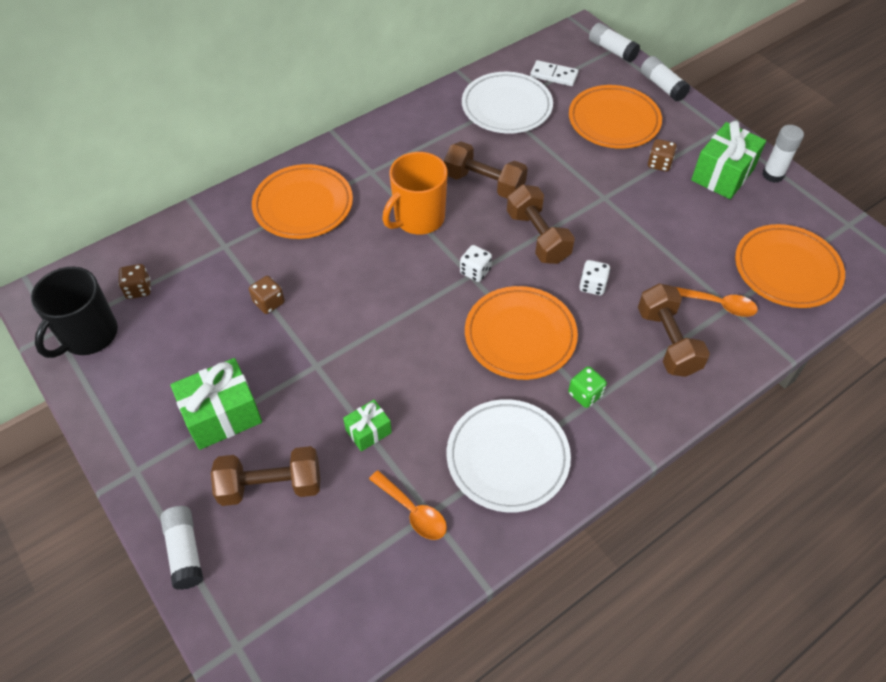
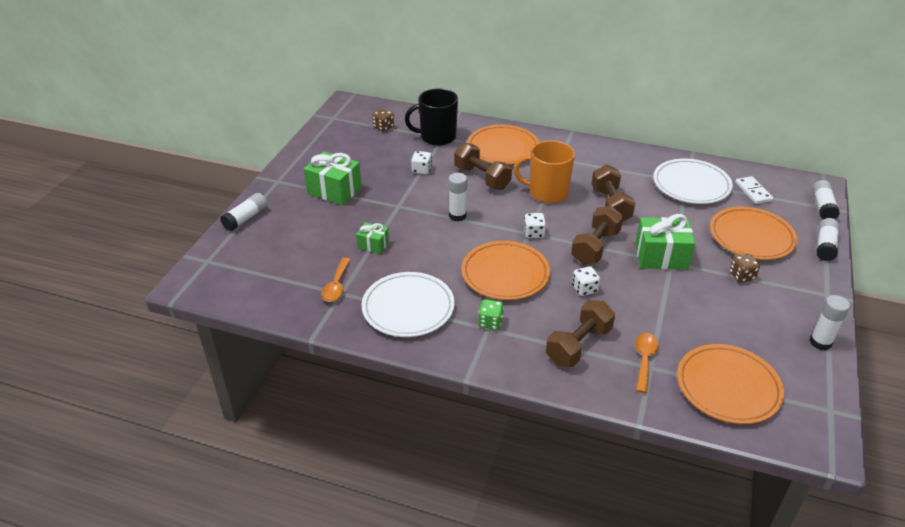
camera: 55 degrees right, 15 degrees down
(89, 335) = (340, 128): black mug -> black mug (437, 137)
(269, 302) = (421, 170): brown dice -> white dice
(271, 486) = (307, 227): brown dumbbell -> brown dumbbell (482, 178)
(387, 319) = (457, 216): none -> white glue stick
(719, 305) = (644, 360): orange spoon -> orange spoon turned 150 degrees counterclockwise
(722, 174) = (779, 313): green gift -> green gift (661, 256)

